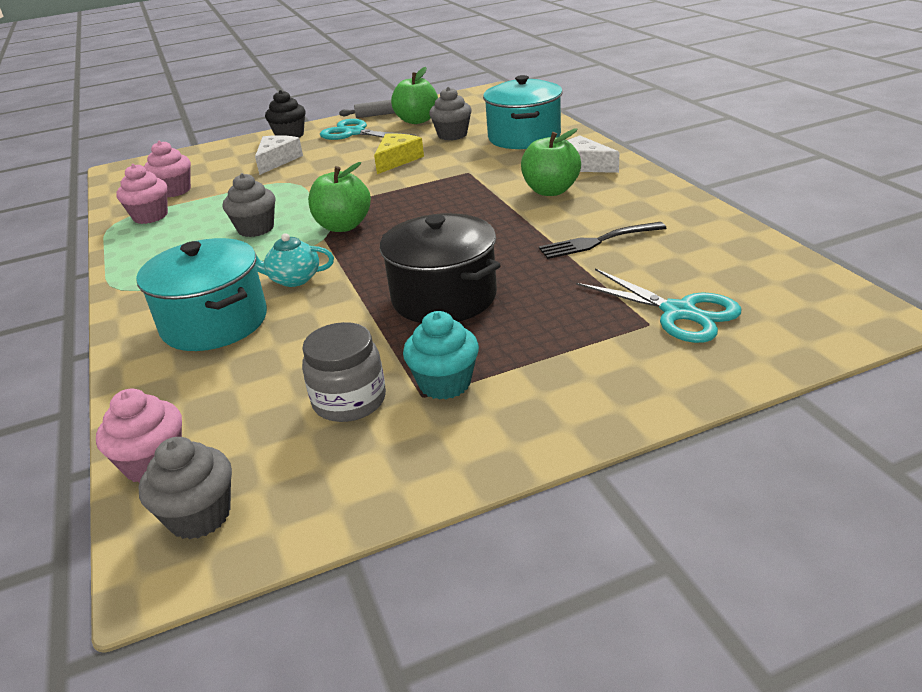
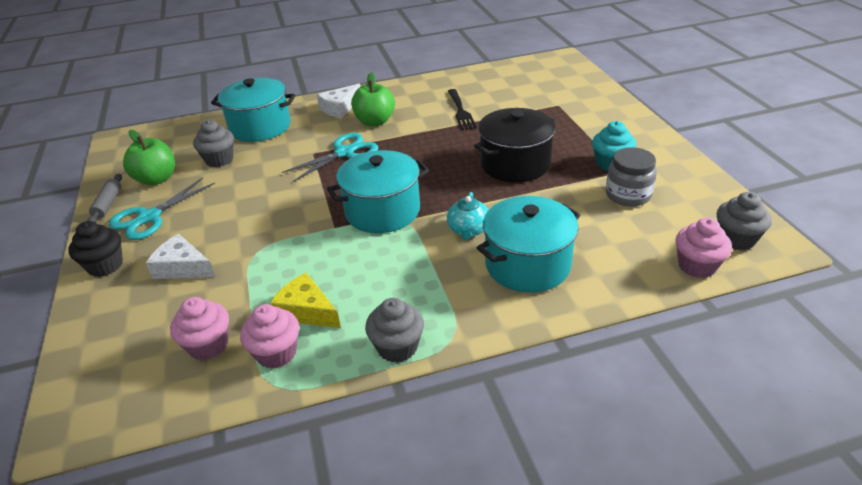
camera: 85 degrees left, 5 degrees up
(256, 229) = (359, 262): grey cupcake -> grey cupcake (397, 347)
(343, 226) = (382, 211): green apple -> turquoise pot
(397, 160) = (254, 188): yellow cheese -> yellow cheese (306, 311)
(679, 312) = (549, 97): turquoise scissors -> turquoise scissors (345, 153)

